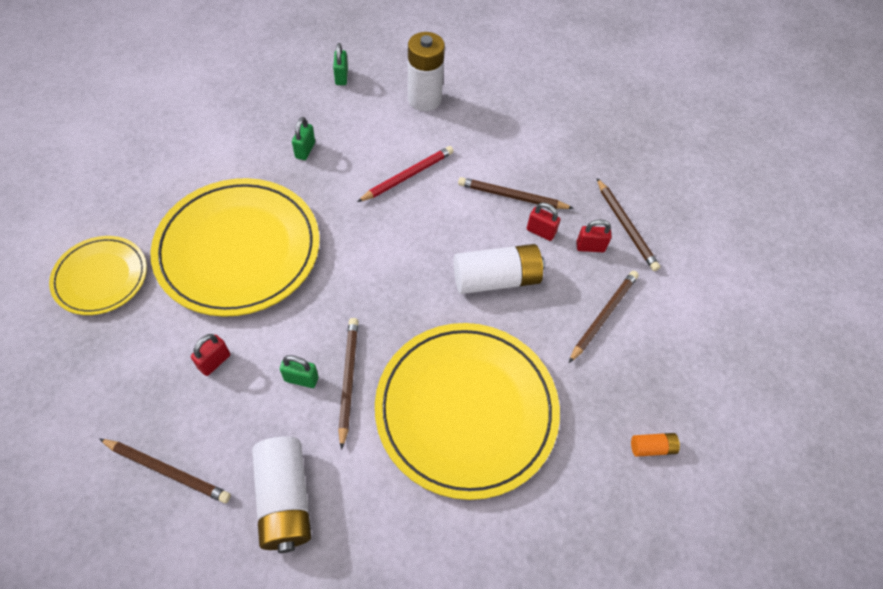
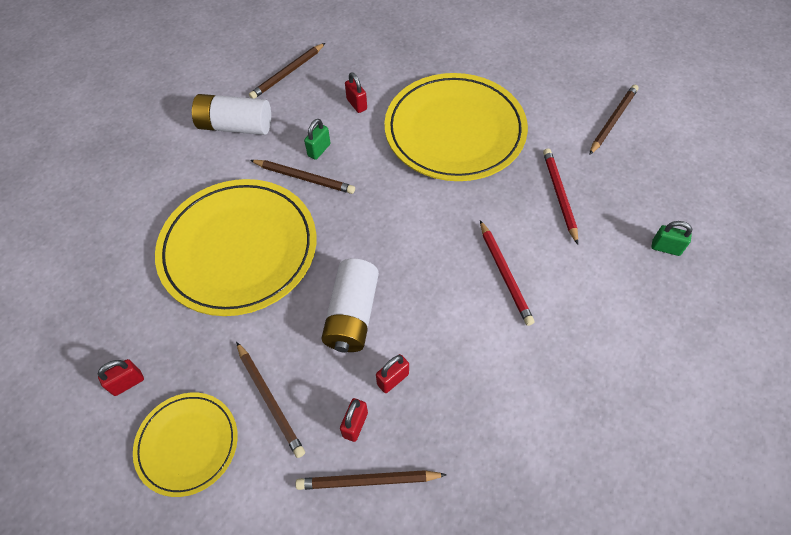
camera: 115 degrees right, 0 degrees up
(101, 277) = (455, 52): yellow plate -> yellow plate (187, 444)
(305, 150) = (559, 195): green padlock -> red pencil
(424, 99) = (619, 322): white battery -> none
(512, 196) = (449, 367): brown pencil -> brown pencil (613, 120)
(652, 447) = (127, 383): orange battery -> red padlock

